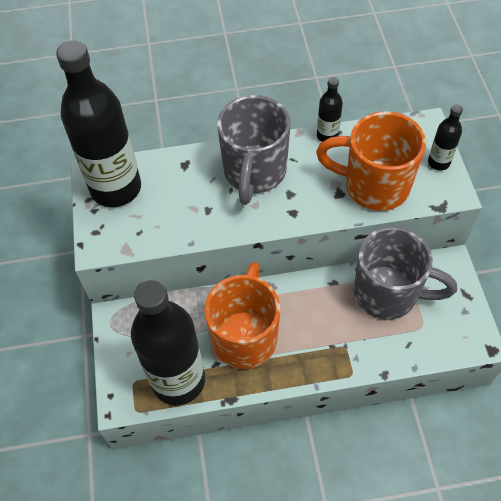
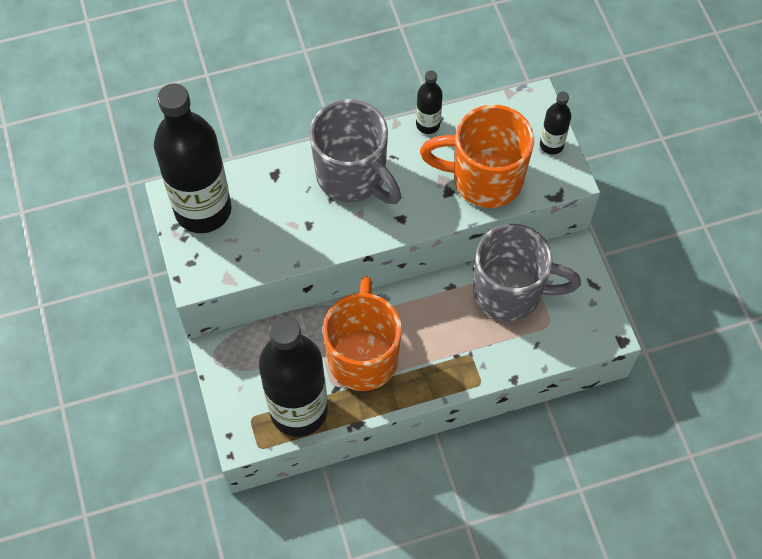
camera: 10 degrees left, 5 degrees up
(254, 173) = (353, 177): grey mug -> grey mug turned 45 degrees counterclockwise

